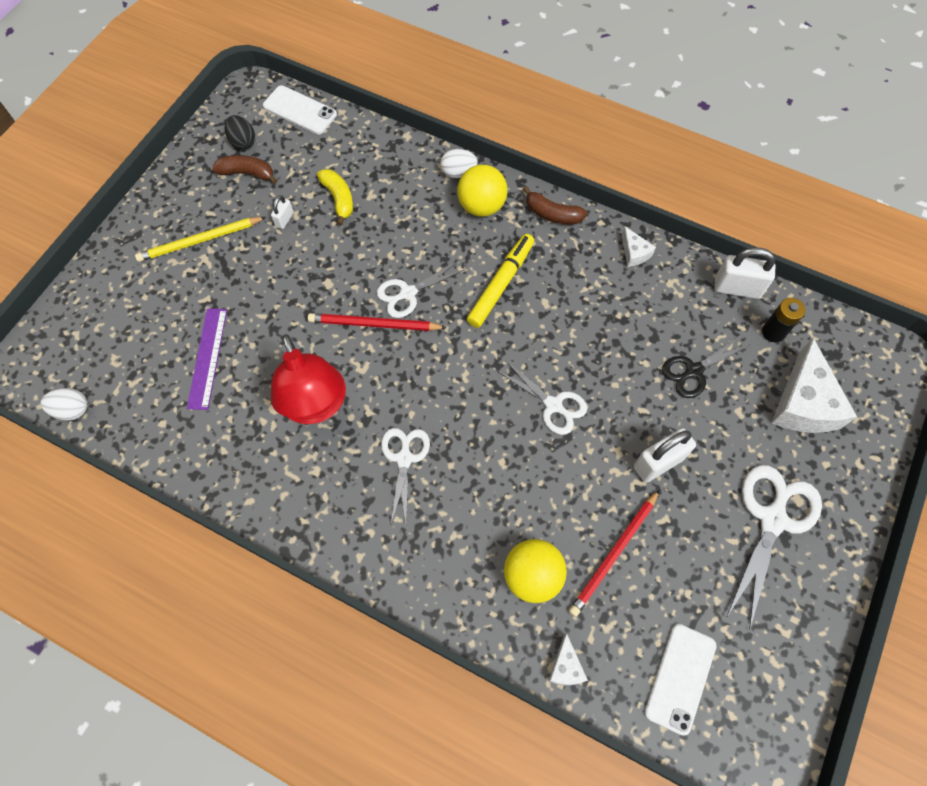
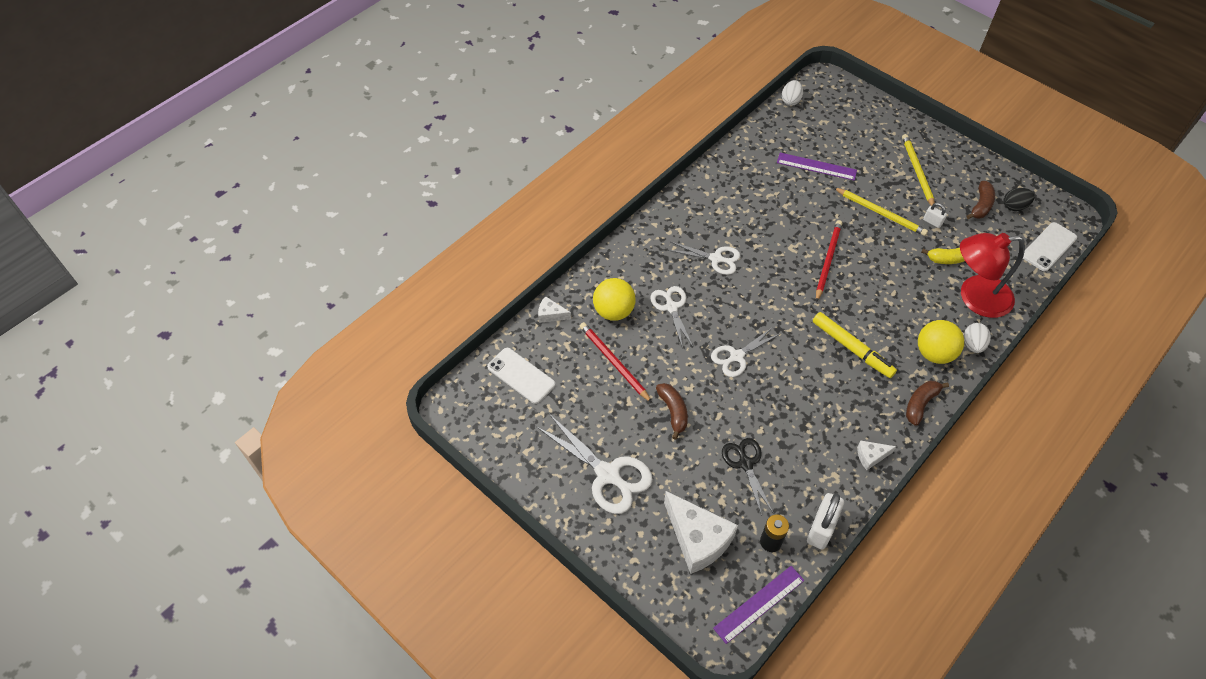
camera: 105 degrees right, 10 degrees down
(280, 274) = (880, 213): none -> yellow pencil
(316, 406) = (767, 218): red lamp -> red lamp (975, 298)
(407, 293) = (852, 286): white scissors -> white scissors (671, 307)
(658, 463) = (673, 412): white padlock -> brown banana
(804, 403) = (698, 539): white cheese -> white cheese turned 150 degrees counterclockwise
(844, 332) = (759, 604): none -> purple ruler

